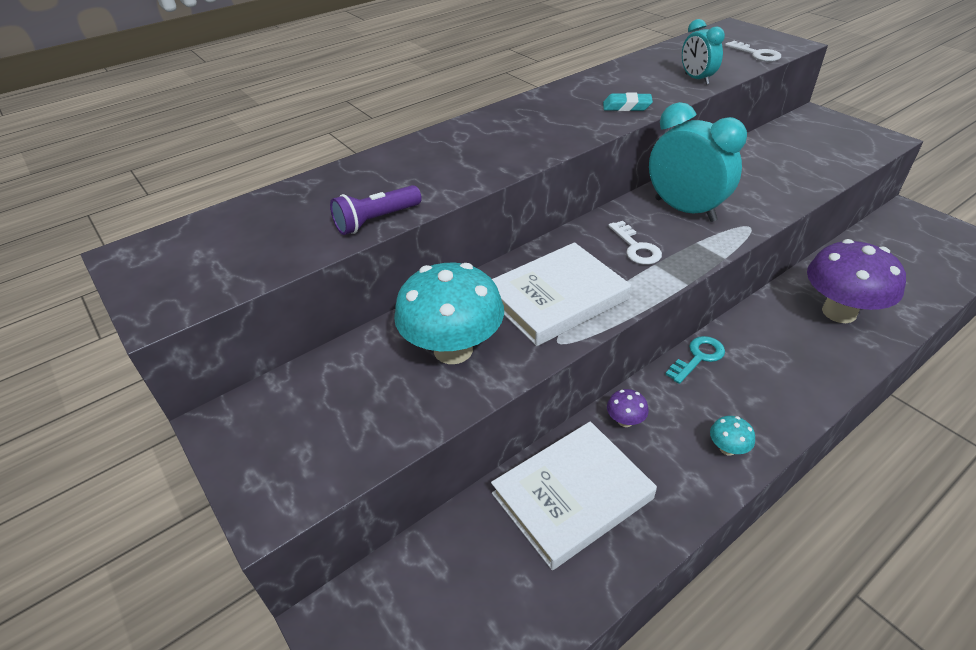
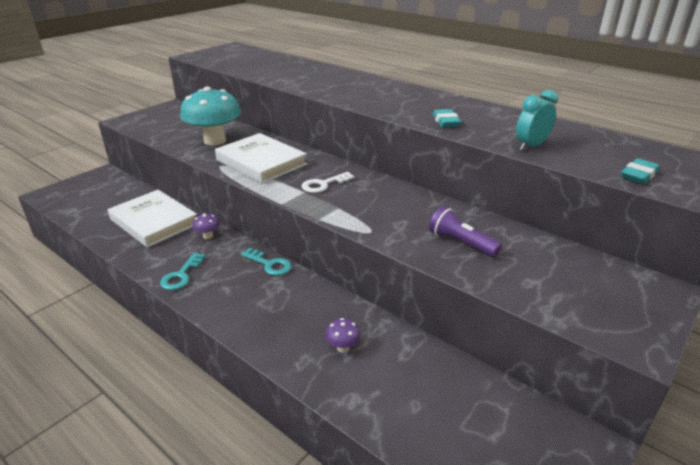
camera: 75 degrees right, 10 degrees down
(376, 221) = (262, 76): purple flashlight -> purple flashlight (461, 243)
(685, 210) = (385, 202): turquoise clock -> none
(727, 448) = (181, 275): turquoise mushroom -> turquoise key
(756, 54) = (638, 175): white key -> turquoise eraser
(839, 312) = (343, 347): purple mushroom -> purple mushroom, size x0.41

